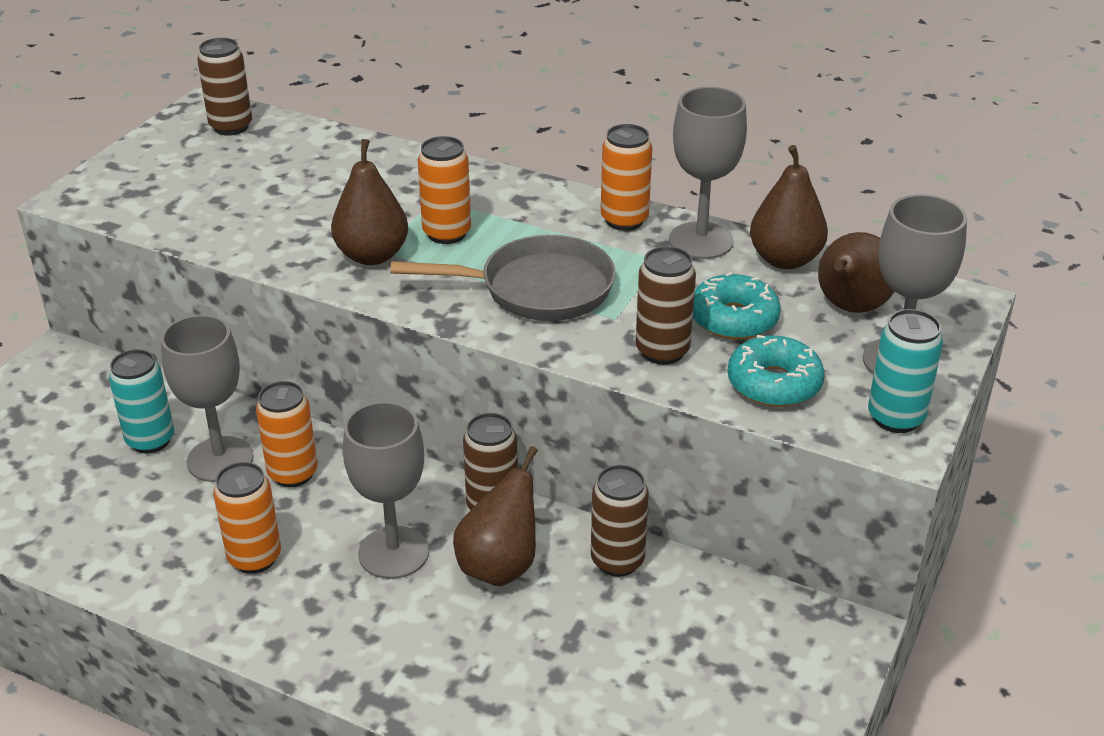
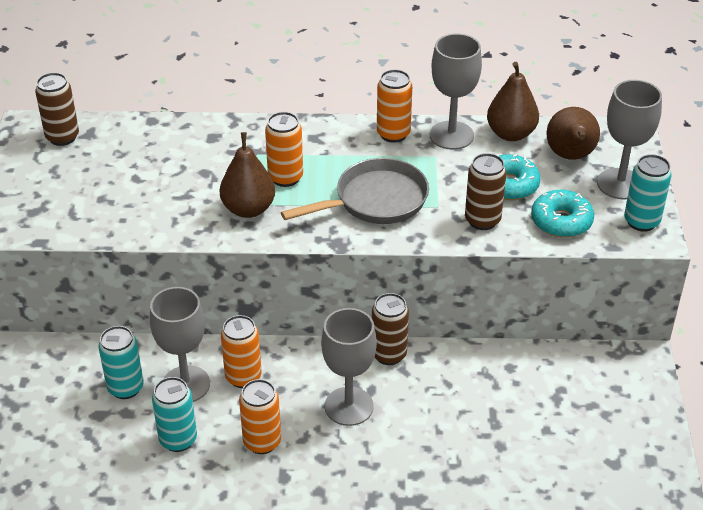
camera: 25 degrees left, 5 degrees up
(160, 520) = (178, 440): none -> turquoise can
(500, 566) = (420, 391): brown pear -> none
(617, 561) = (488, 362): brown can -> none

